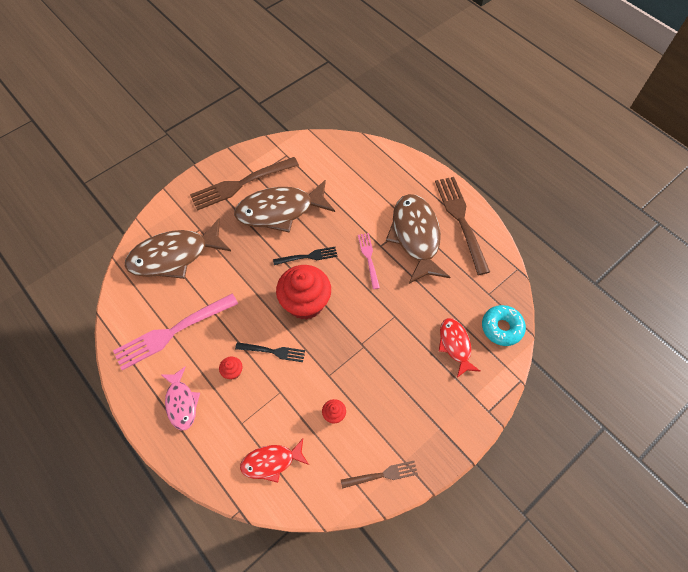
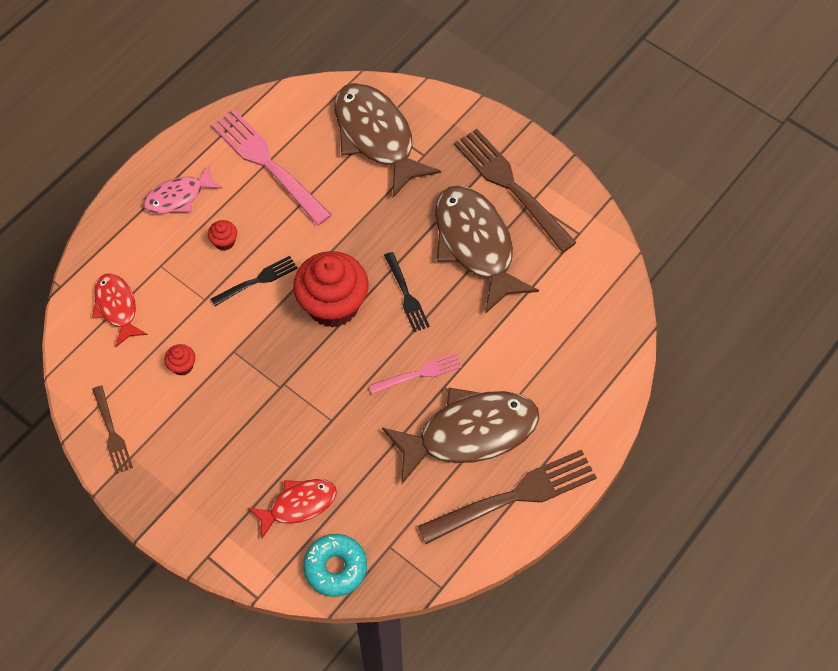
camera: 80 degrees right, 0 degrees up
(273, 351) = (257, 280): black fork -> black fork turned 120 degrees counterclockwise

